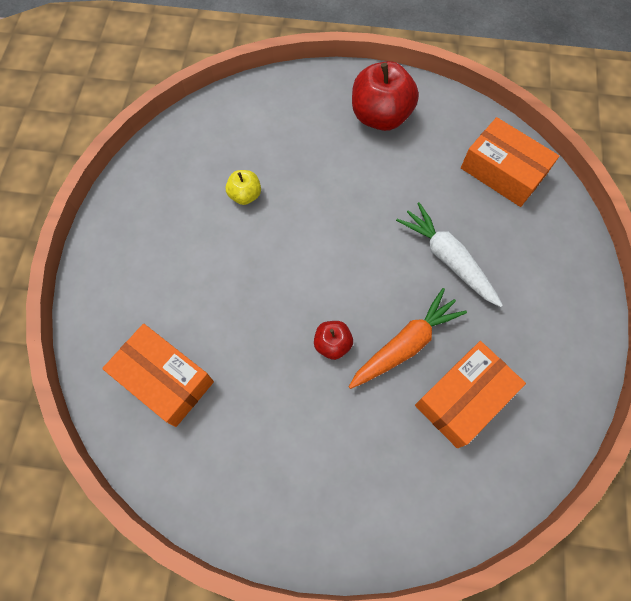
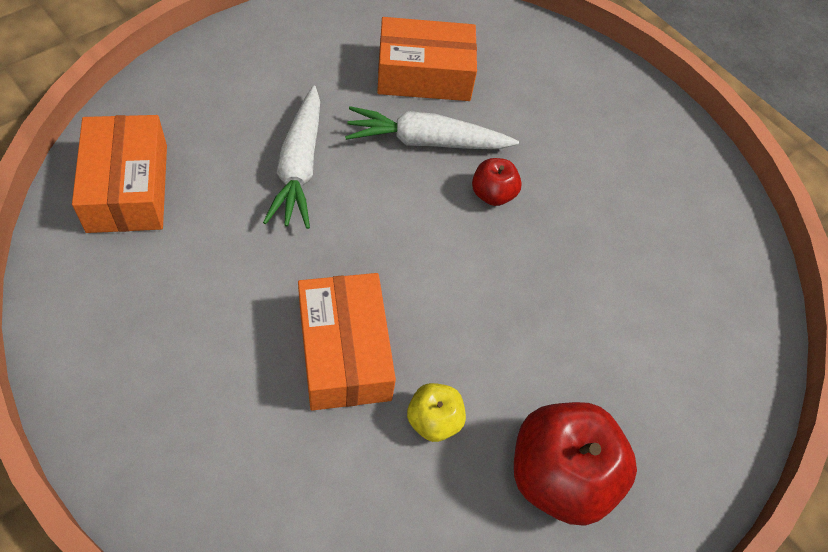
camera: 145 degrees left, 10 degrees down
(164, 379) = (686, 298): orange box -> orange box (344, 352)
(380, 116) = (155, 371): red apple -> red apple (559, 476)
(406, 344) = (426, 141): orange carrot -> white carrot

